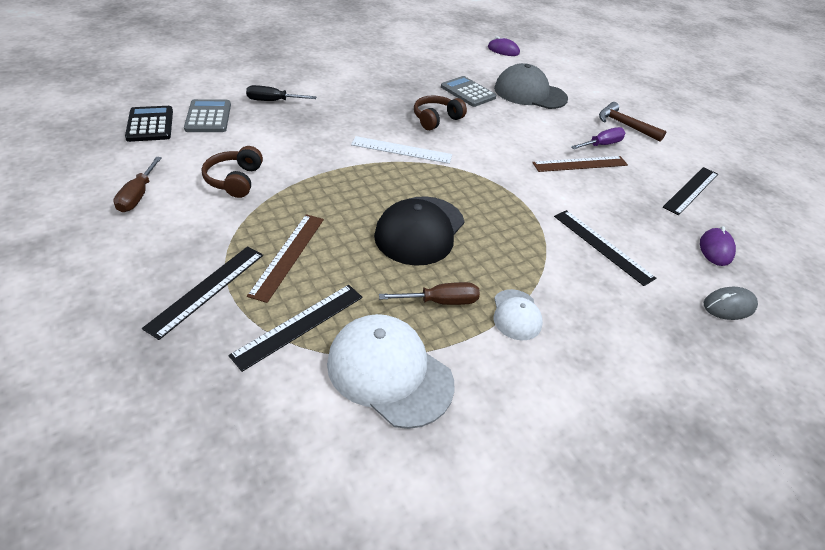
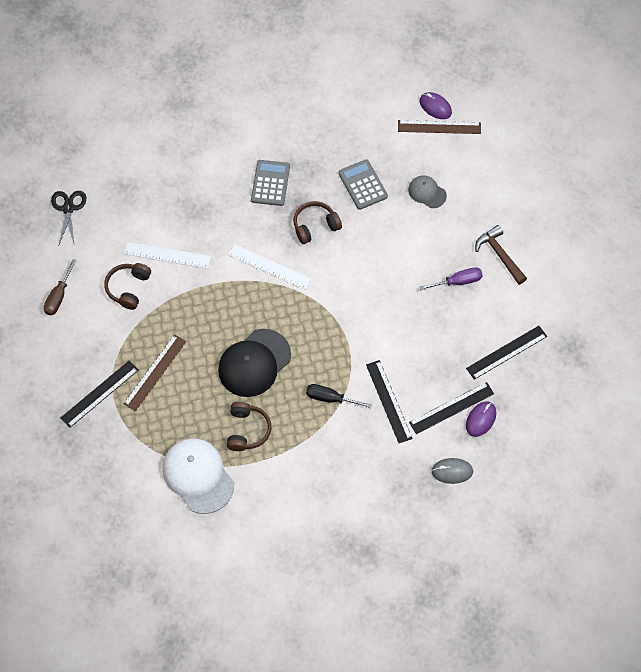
camera: 20 degrees right, 20 degrees up
(150, 124) = (68, 208): black calculator -> black scissors
(208, 117) = (115, 202): grey calculator -> grey calculator (270, 183)
(273, 101) = (173, 183): black screwdriver -> black screwdriver (330, 398)
(279, 150) = (167, 255): none -> white ruler
(299, 325) = (152, 432): black ruler -> black ruler (451, 408)
(441, 301) = (247, 430): brown screwdriver -> brown headphones
(516, 315) = (294, 450): white cap -> none
(529, 93) = (427, 192): grey cap -> grey cap, size x0.54
(580, 164) = (422, 305): brown ruler -> brown ruler (439, 127)

